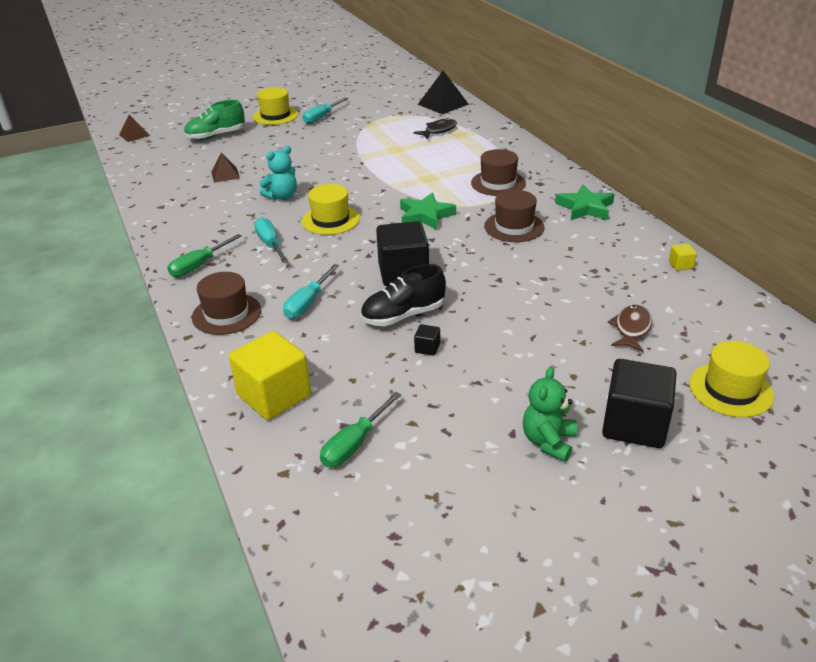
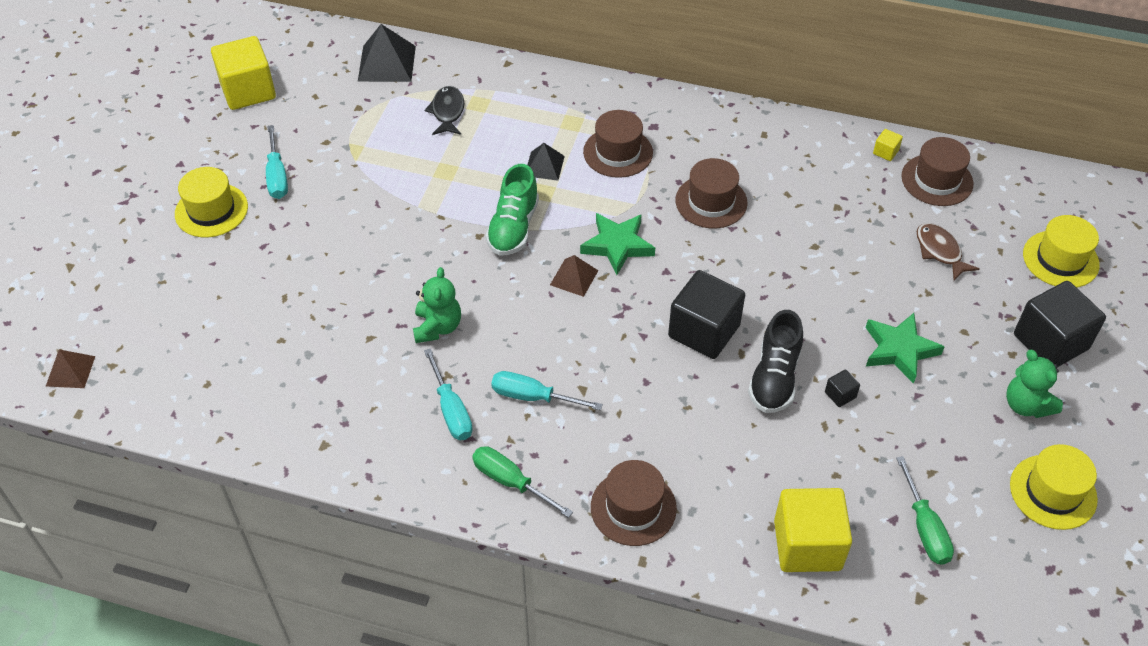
camera: 50 degrees left, 15 degrees up
(198, 266) = (510, 481): green screwdriver -> green screwdriver turned 135 degrees clockwise
(216, 136) = (192, 295): green shoe -> green shoe (513, 228)
(225, 175) = (316, 345): brown pyramid -> brown pyramid (574, 277)
(282, 197) = (437, 327): turquoise teddy bear -> green teddy bear
(307, 303) = (681, 434): turquoise screwdriver -> turquoise screwdriver (451, 411)
(330, 220) = (539, 320): yellow hat -> yellow hat (1053, 492)
(365, 88) = (248, 91): none -> yellow cube
(448, 169) = (544, 166): none -> black pyramid
(585, 208) = (734, 133): green star -> green star (899, 350)
(697, 296) = (937, 180): none -> brown hat

